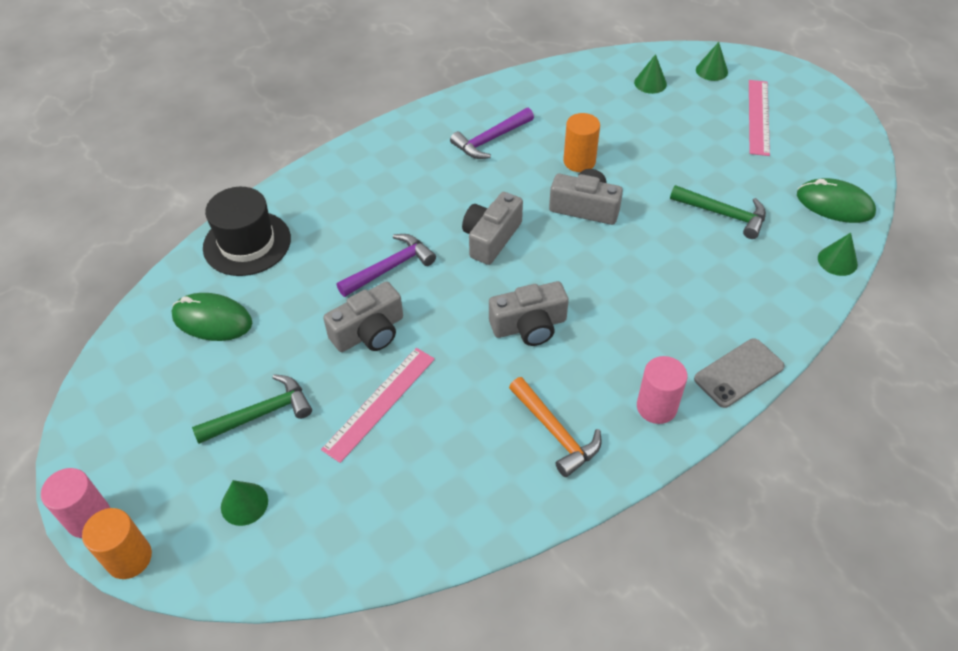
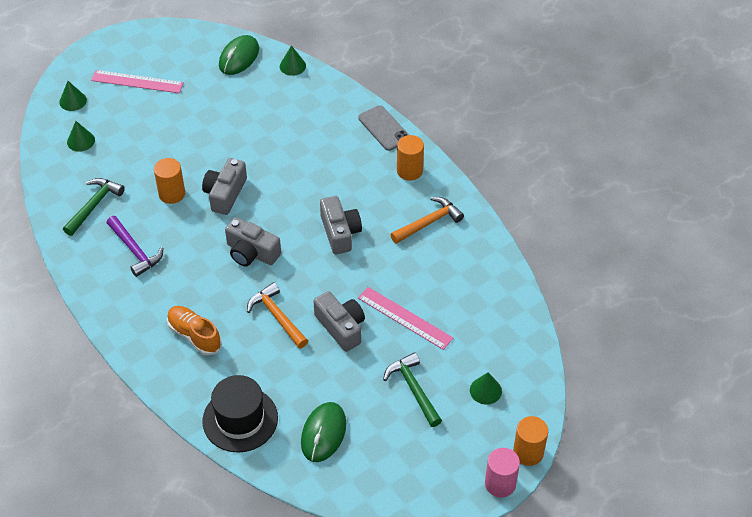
camera: 90 degrees left, 0 degrees up
(368, 197) = (194, 335): none -> orange shoe
(390, 267) = (277, 316): purple hammer -> orange hammer
(656, 407) = (409, 171): pink cylinder -> orange cylinder
(723, 214) = (242, 116): green hammer -> green hammer (94, 205)

